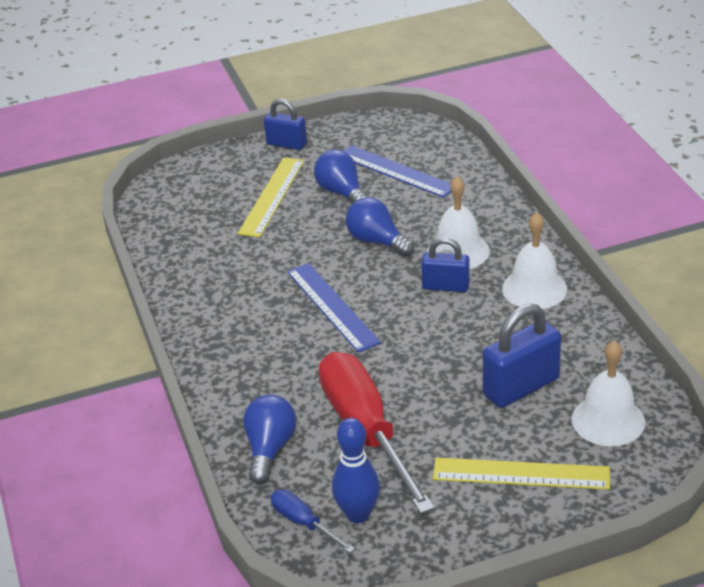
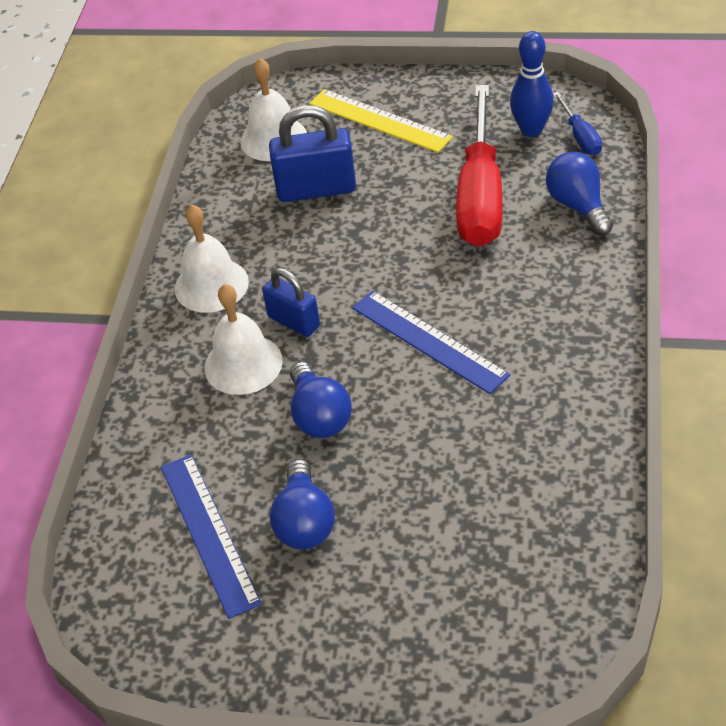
camera: 150 degrees left, 10 degrees up
(269, 449) = (578, 206): blue light bulb -> blue light bulb turned 120 degrees clockwise
(272, 196) = (399, 558): yellow ruler -> none
(286, 144) = (314, 672): blue padlock -> none
(332, 306) = (428, 341): blue ruler -> blue ruler turned 45 degrees counterclockwise

